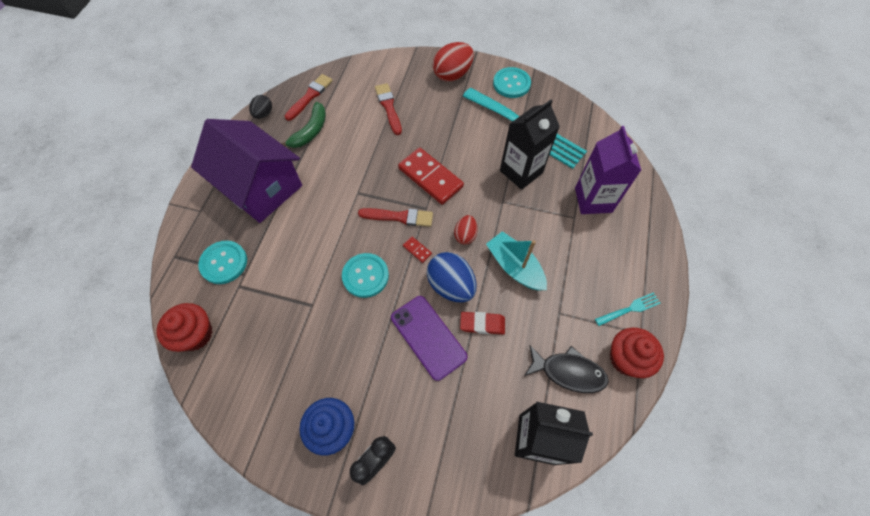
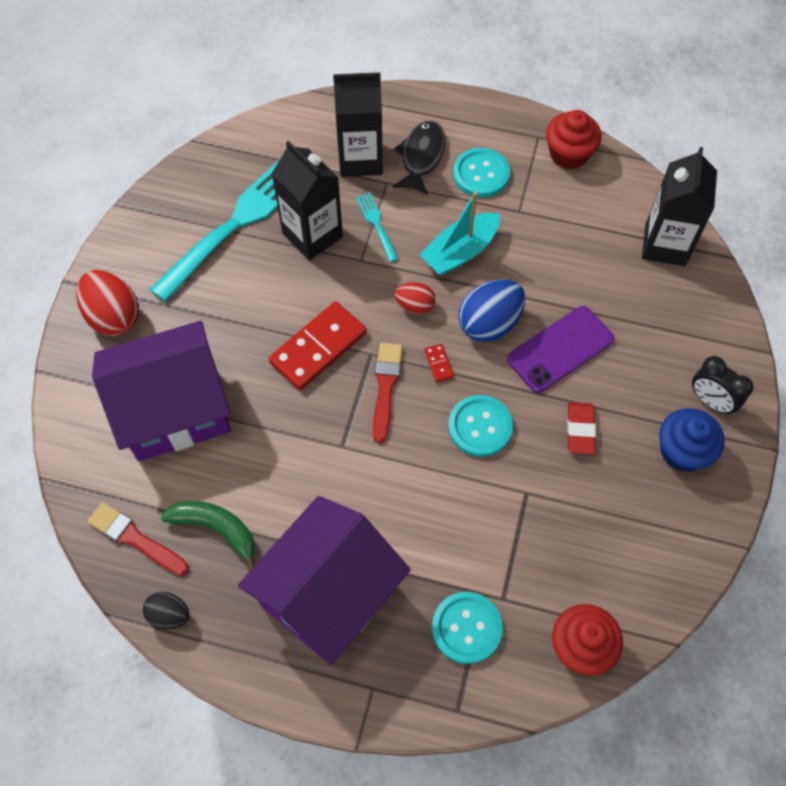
camera: 90 degrees left, 0 degrees up
(388, 107) = (174, 409): red brush -> purple house
(417, 250) = (439, 364): red domino -> red domino turned 60 degrees counterclockwise
(482, 324) = (539, 290): red eraser -> red eraser (580, 430)
(511, 84) = (144, 236): turquoise button -> turquoise button (481, 174)
(568, 372) = (589, 209): black fish -> black fish (421, 156)
(593, 200) = (360, 159): purple carton -> black carton
(629, 309) = (510, 143): turquoise fork -> turquoise fork (377, 225)

